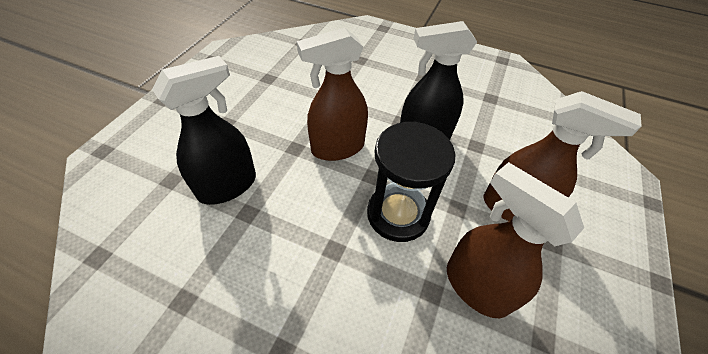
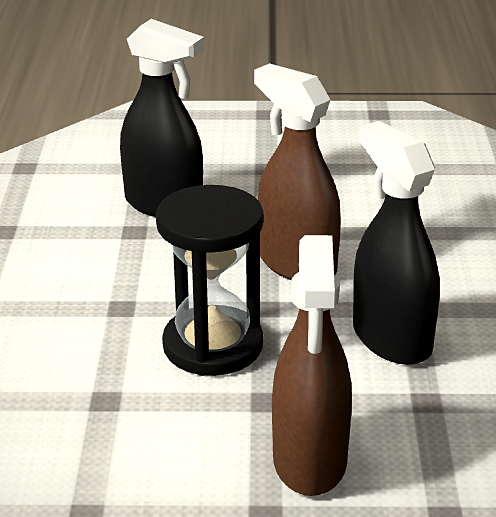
camera: 70 degrees right, 20 degrees down
(476, 286) = (135, 438): brown spray bottle -> none

